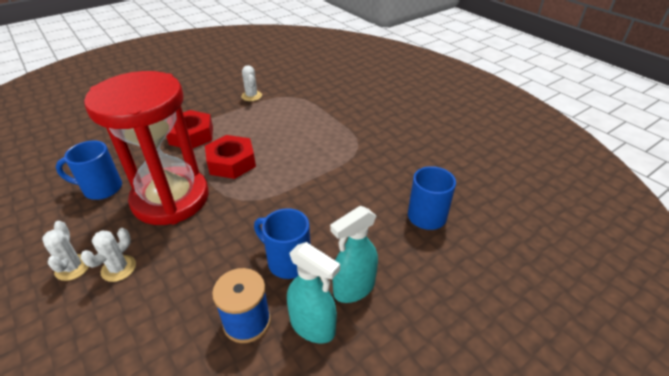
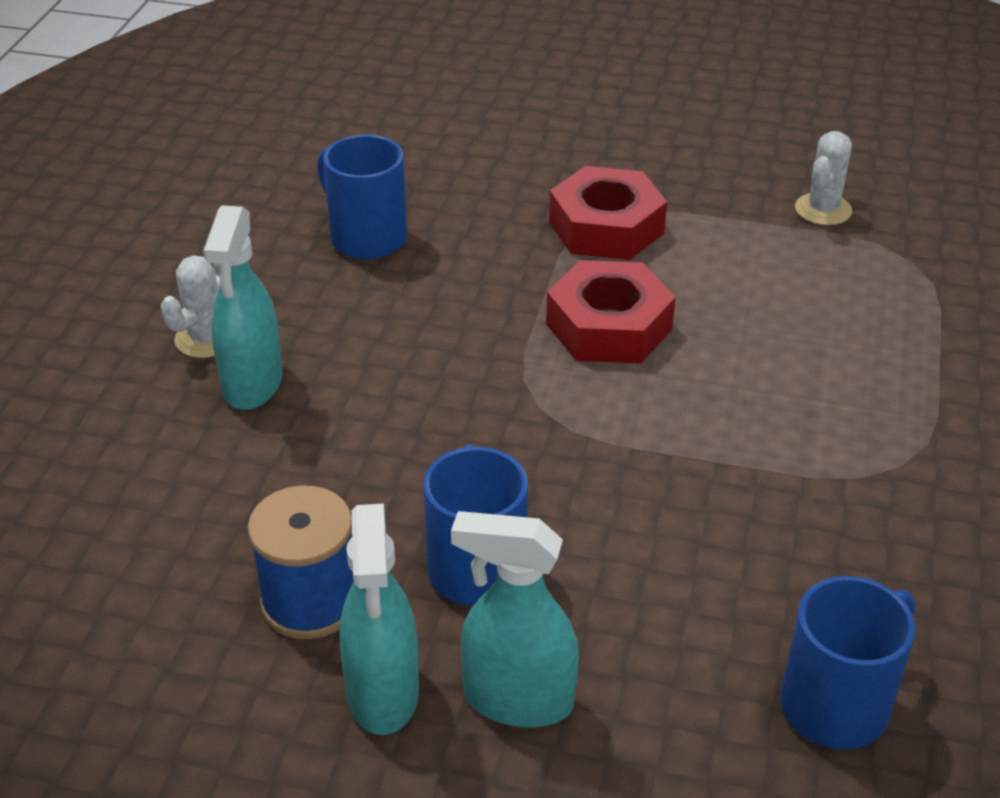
camera: 50 degrees right, 0 degrees up
(118, 268) = (252, 384): white cactus -> turquoise spray bottle
(171, 199) = (438, 325): red hourglass -> none

